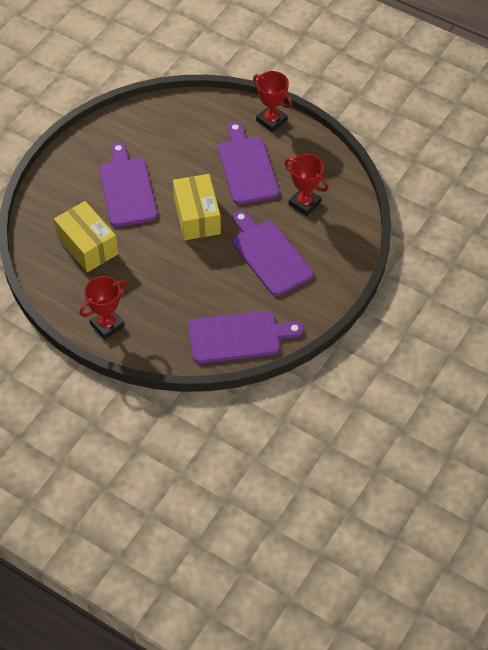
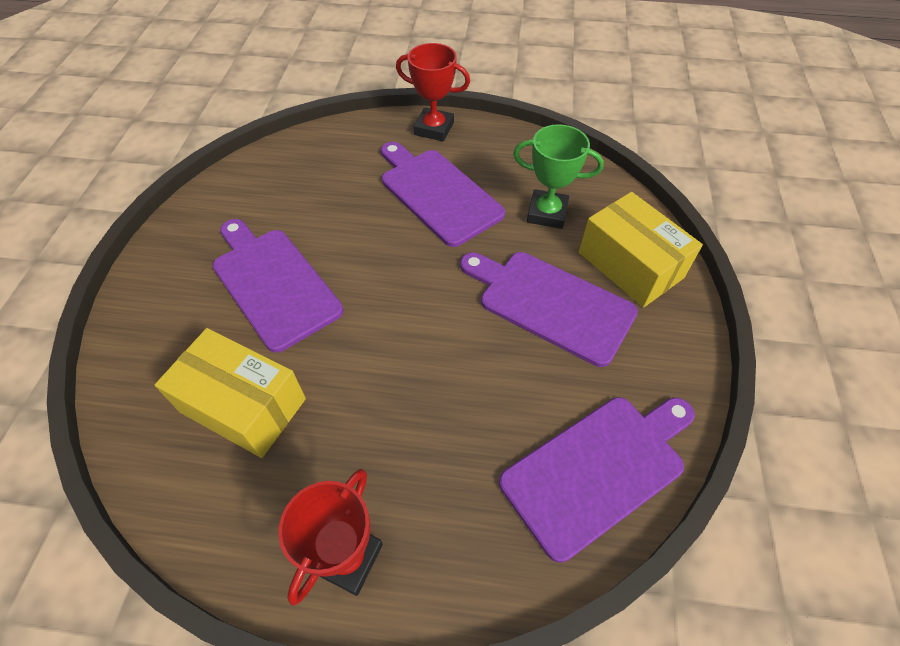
camera: 25 degrees left, 0 degrees up
(197, 216) = (406, 286): yellow box -> yellow box (630, 265)
(304, 203) = (547, 213): red trophy -> green trophy

